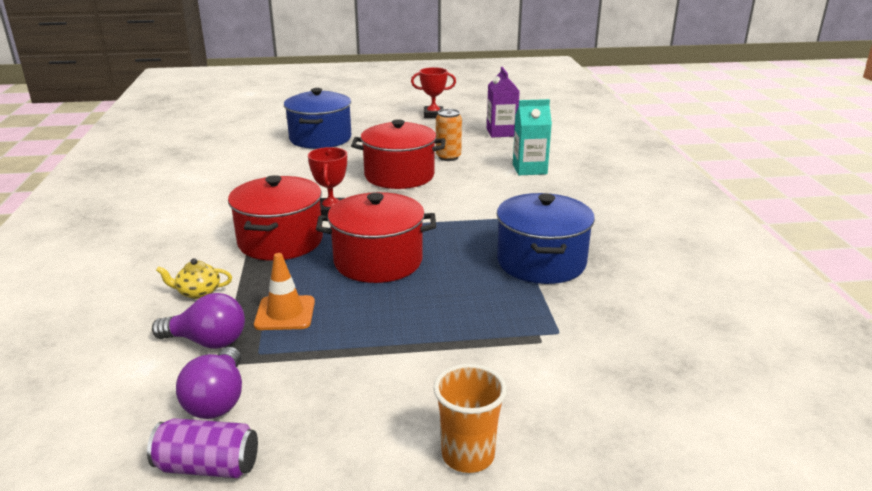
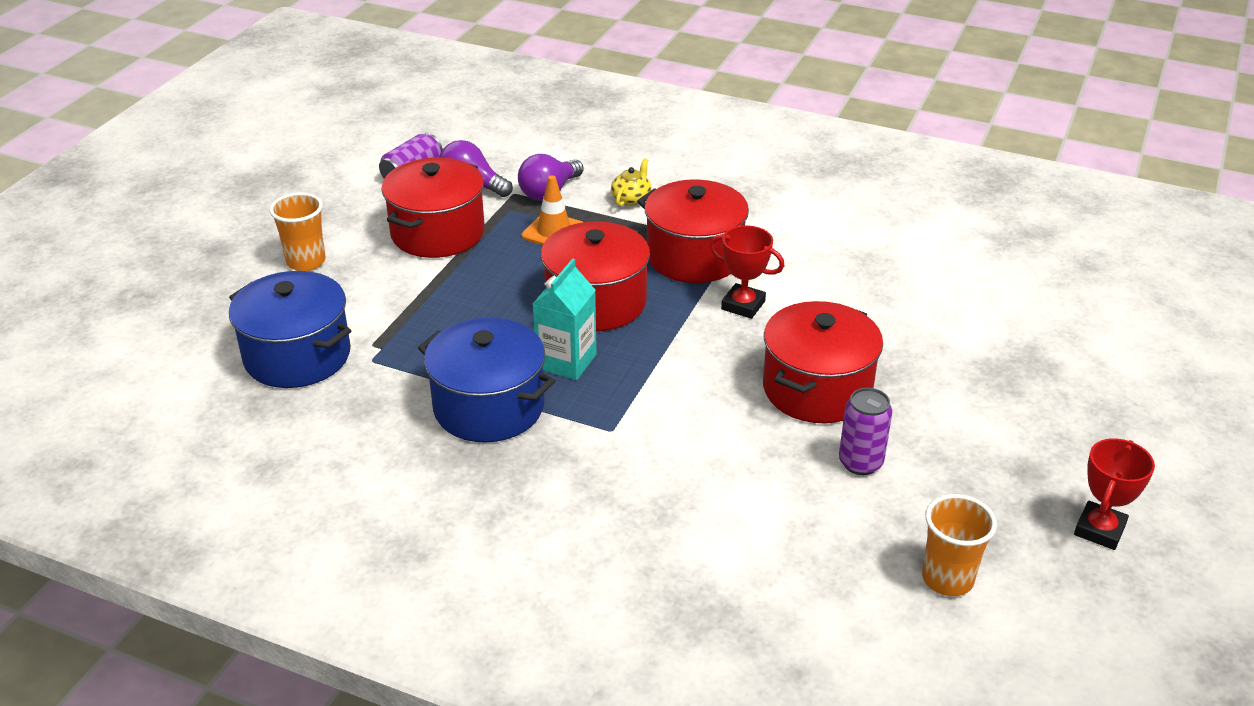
camera: 120 degrees right, 10 degrees up
(320, 138) = (1024, 361): blue pot -> blue pot (297, 356)
(335, 382) = (437, 233): none -> red pot
(448, 157) = (860, 462): orange can -> purple can
(501, 132) = (947, 579): purple carton -> orange cup
(529, 169) = (751, 529): turquoise carton -> turquoise carton (566, 361)

